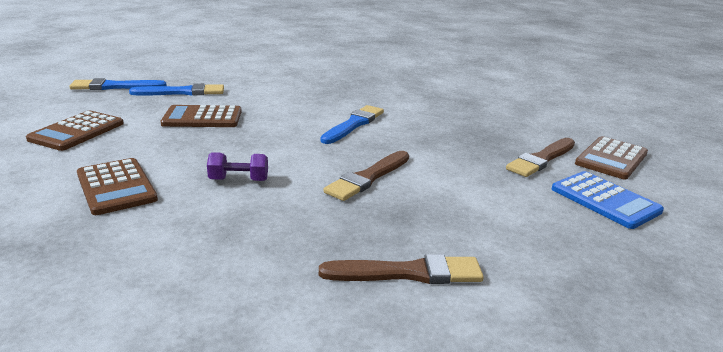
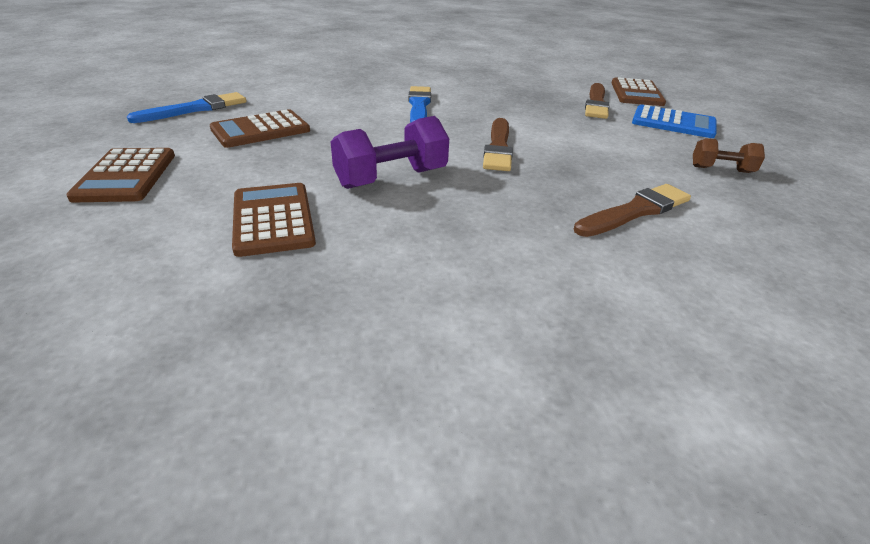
camera: 30 degrees left, 10 degrees up
(114, 86) = (95, 118): blue brush -> none
(116, 187) = (273, 219): brown calculator -> brown calculator turned 135 degrees counterclockwise
(239, 180) = (391, 178): purple dumbbell -> purple dumbbell, size x1.71
(581, 264) = (721, 169): none -> brown dumbbell

